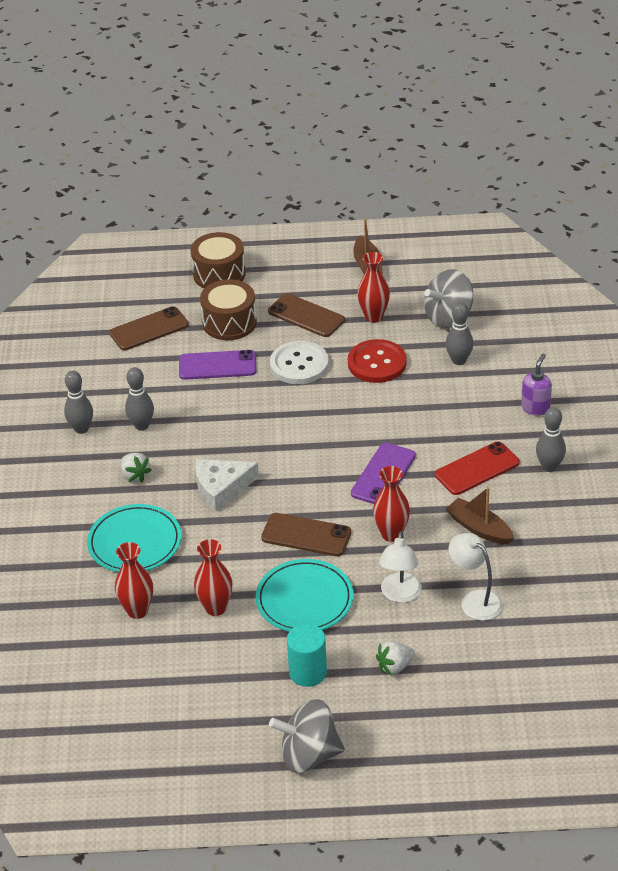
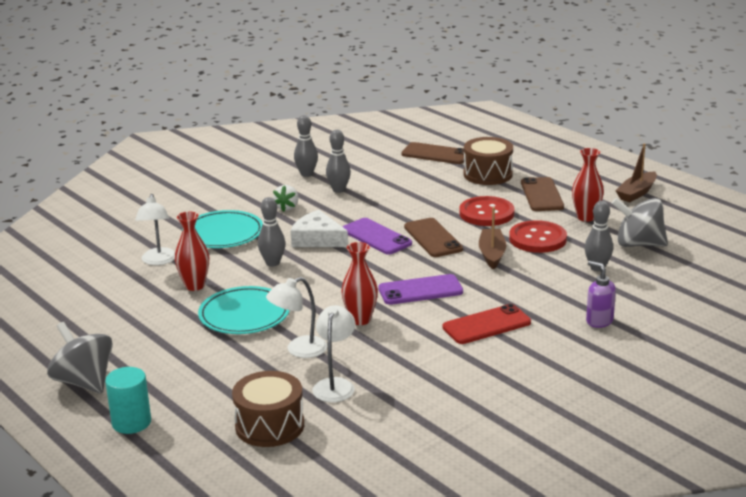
camera: 50 degrees right, 15 degrees down
(137, 610) = (158, 261): red vase -> white lamp
(217, 365) = (438, 188): purple phone -> purple phone (376, 237)
(219, 274) = (530, 152): brown drum -> brown drum (269, 426)
(299, 364) = (486, 213): white button -> red button
(306, 535) = (312, 288): brown phone -> brown phone (433, 238)
(308, 672) = (170, 346): turquoise cylinder -> turquoise cylinder (131, 422)
(395, 666) = (218, 380): white strawberry -> none
(477, 469) = (486, 325): red phone -> red phone turned 45 degrees counterclockwise
(479, 528) = (420, 354): brown boat -> brown boat (492, 254)
(535, 408) = (599, 321): purple soap dispenser -> purple soap dispenser turned 120 degrees counterclockwise
(549, 466) = (540, 355): grey bowling pin -> grey bowling pin (272, 263)

